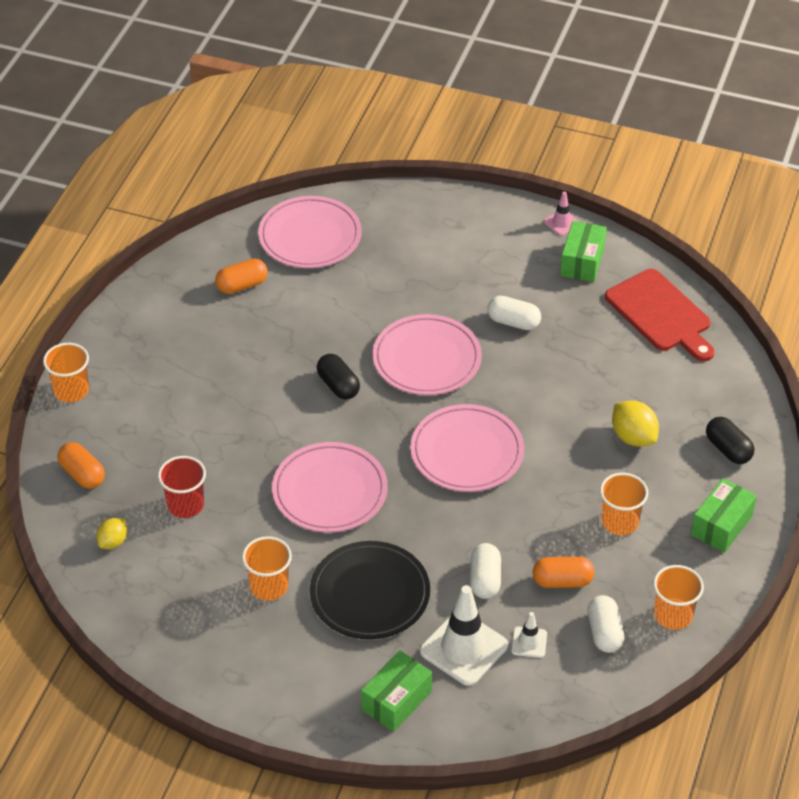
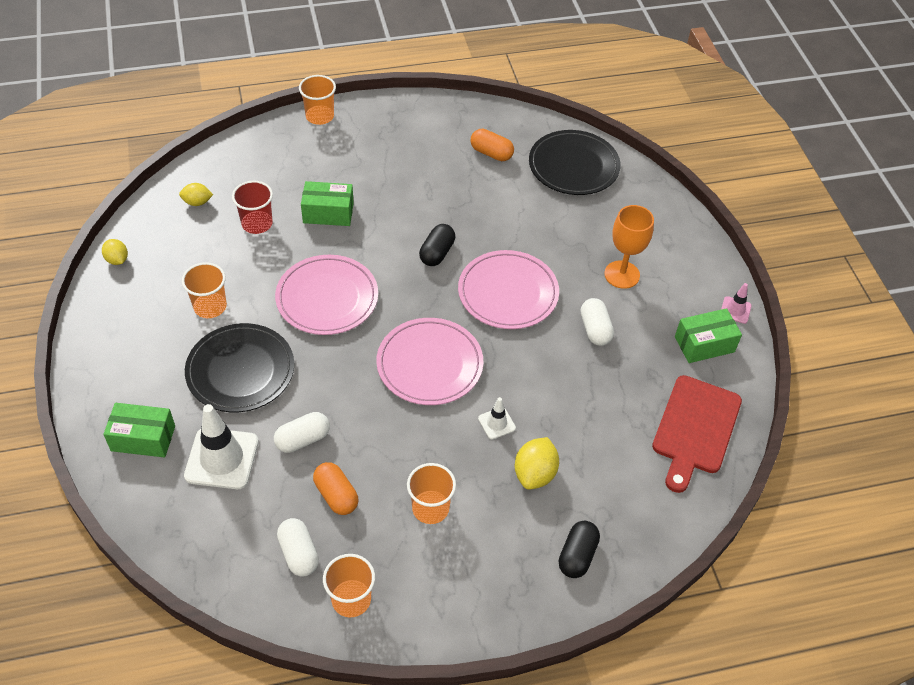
camera: 55 degrees right, 5 degrees up
(82, 474) = (248, 158): orange capsule -> none
(141, 640) = (117, 260): none -> yellow lemon
(310, 236) = (573, 166): pink plate -> black plate
(466, 273) = (622, 274): none -> orange goblet
(529, 642) = (255, 502): white traffic cone -> white traffic cone (496, 423)
(604, 632) = (299, 553): white capsule -> white capsule turned 75 degrees counterclockwise
(721, 525) = (482, 591): green box -> green box (328, 213)

